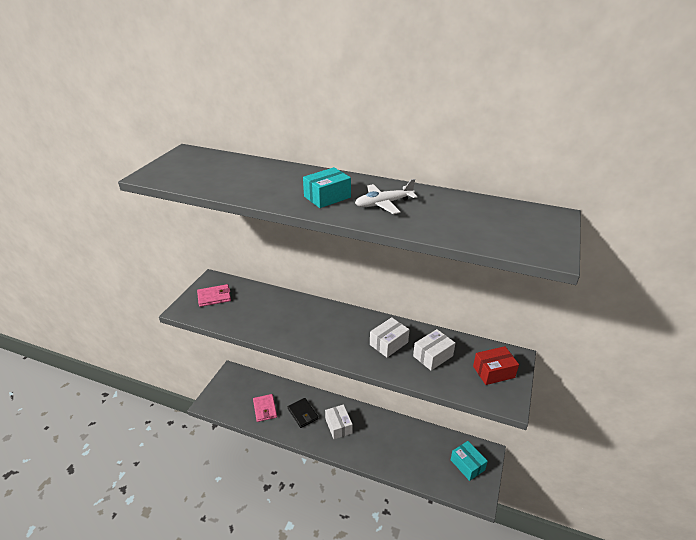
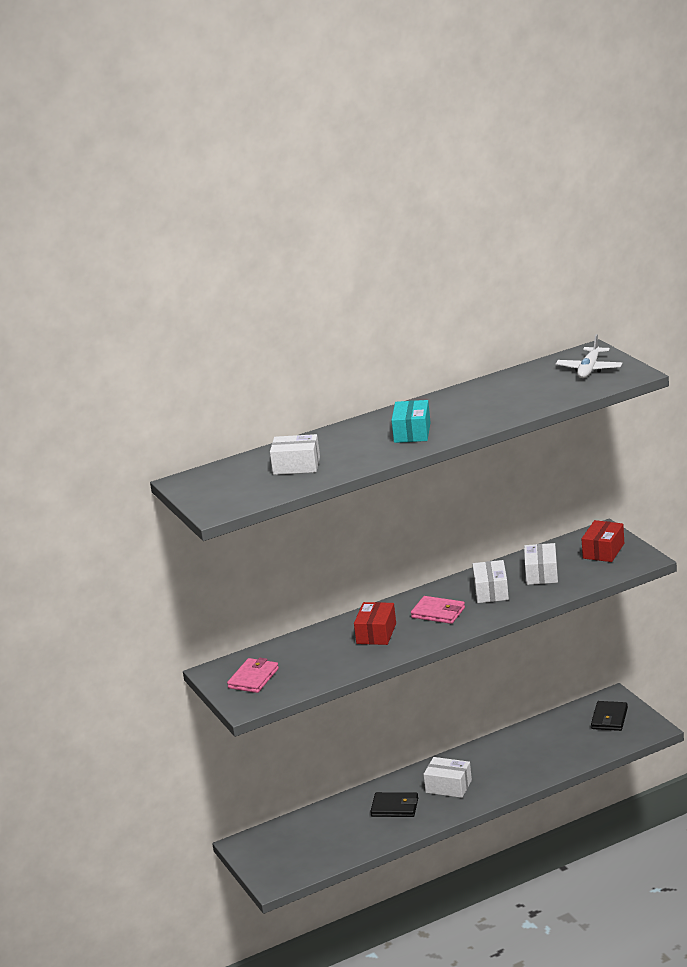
camera: 45 degrees left, 10 degrees down
(236, 176) = (296, 466): none -> white box
(265, 409) = (347, 835): pink wallet -> pink wallet (438, 613)
(297, 319) = (376, 633): none -> red box
(383, 204) = (465, 412): white plane -> white plane (589, 369)
(467, 465) = (609, 718): turquoise box -> black wallet

